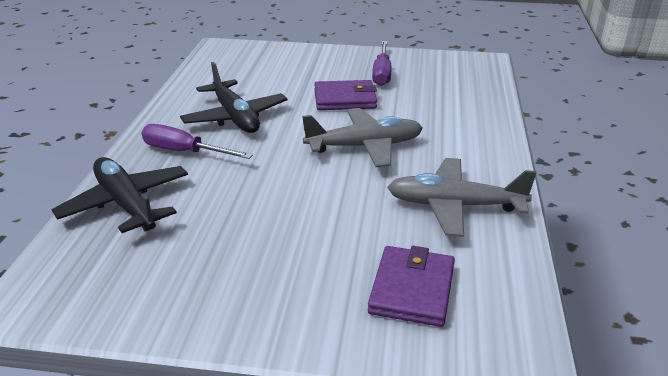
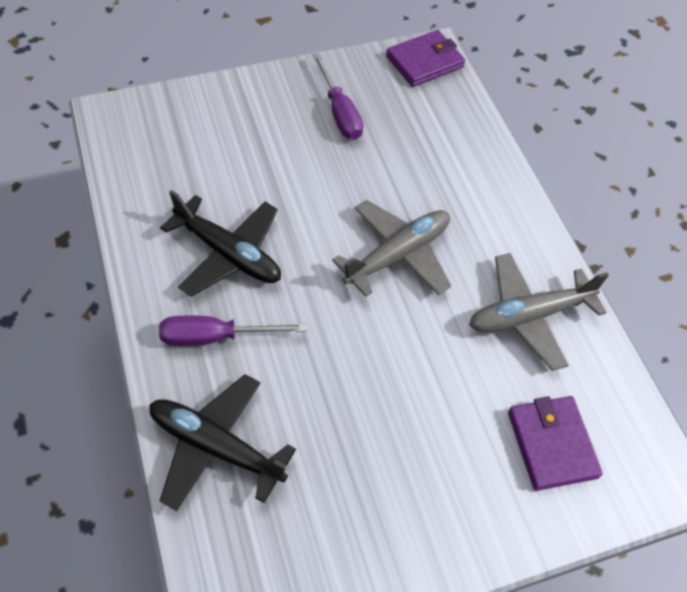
camera: 30 degrees left, 25 degrees up
(345, 99) = (328, 176): purple wallet -> purple wallet (424, 61)

